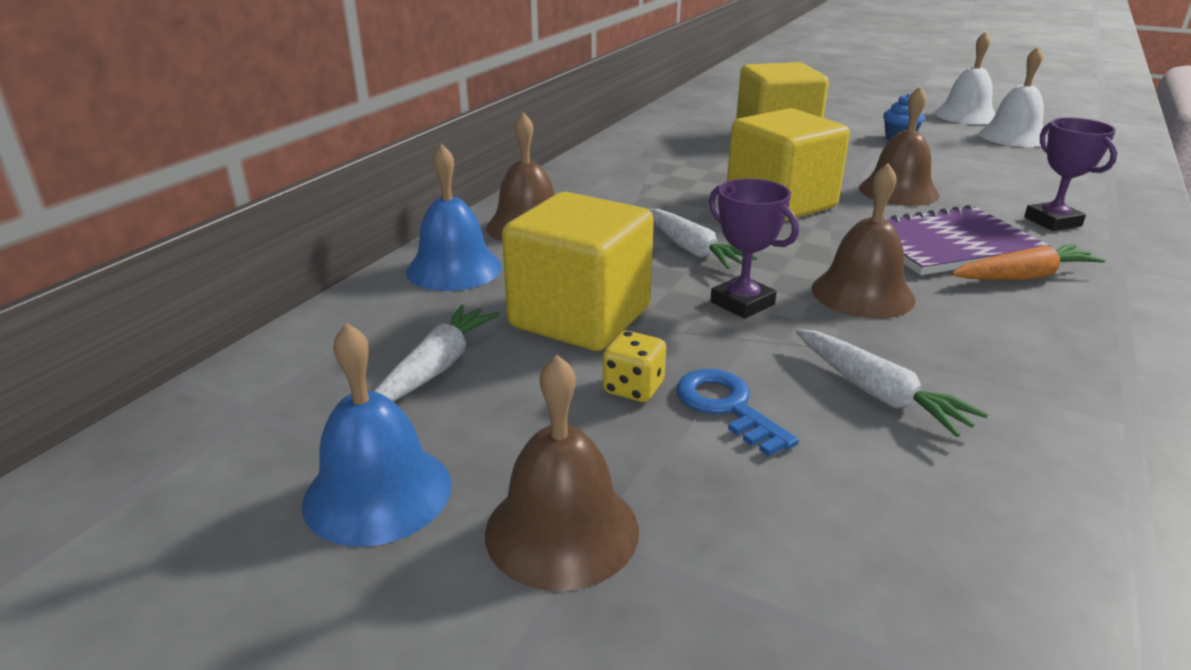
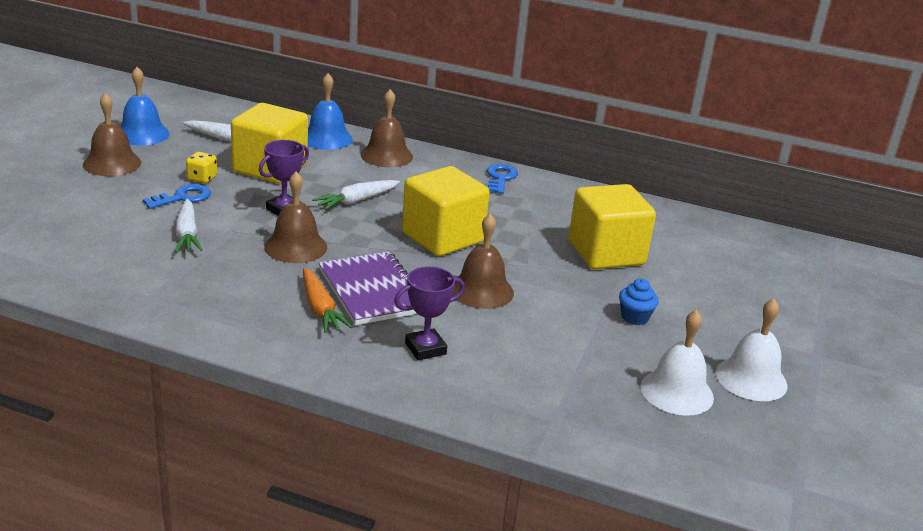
camera: 80 degrees right, 0 degrees up
(600, 168) = (500, 178): none -> blue key
(877, 393) = (187, 234): white carrot -> white carrot turned 60 degrees counterclockwise

